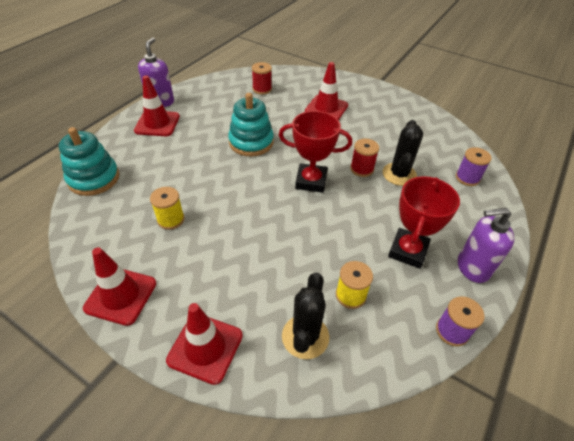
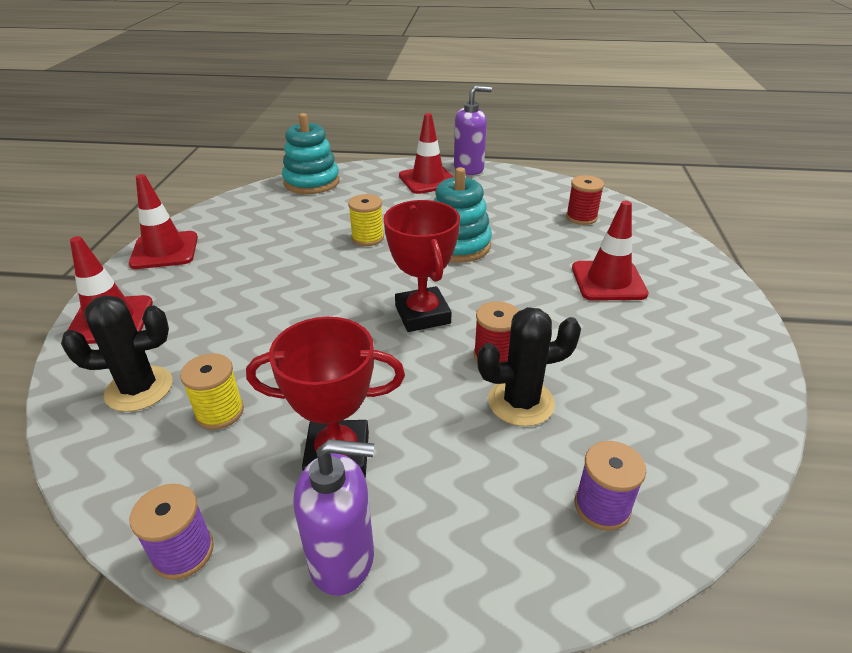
camera: 65 degrees right, 10 degrees down
(171, 219) = (281, 240): yellow spool -> yellow spool (367, 238)
(472, 267) = (343, 559): purple soap dispenser -> purple soap dispenser turned 120 degrees clockwise

